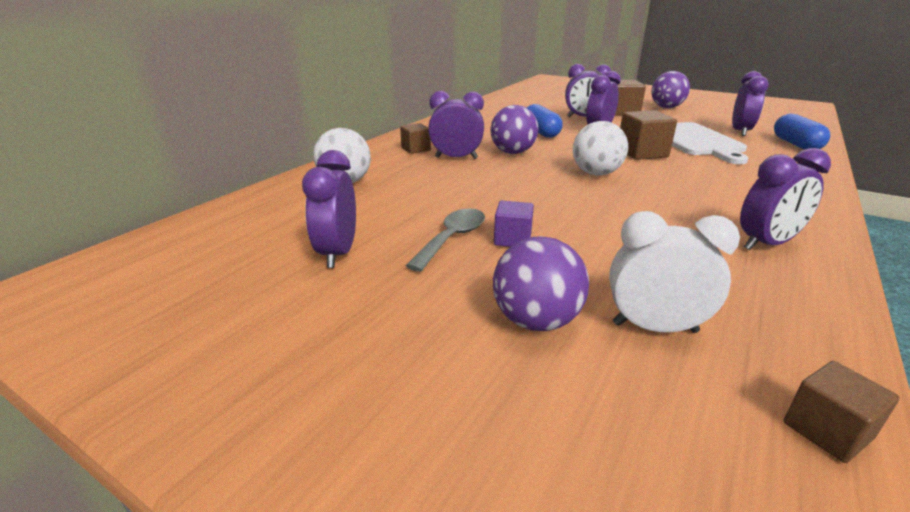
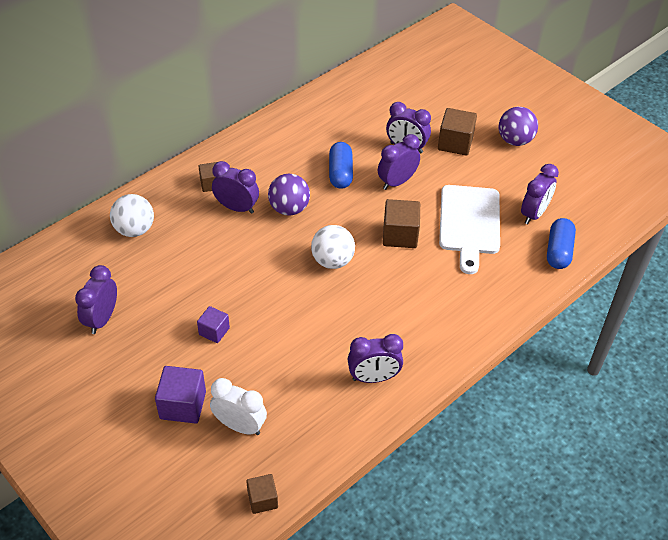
camera: 15 degrees right, 20 degrees up
(452, 239) = (177, 321): grey spoon -> none
(536, 321) = (183, 405): purple ball -> purple cube

